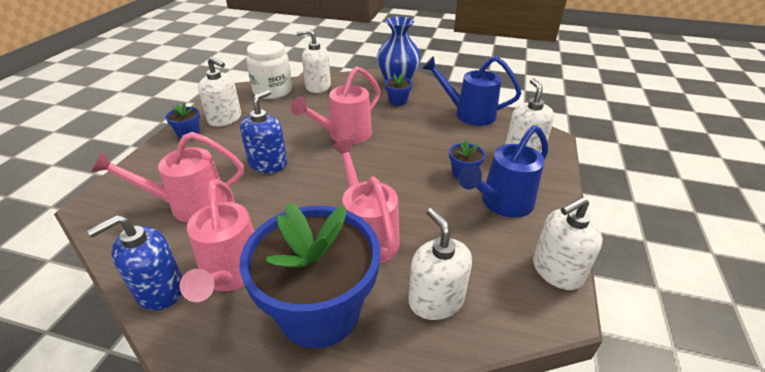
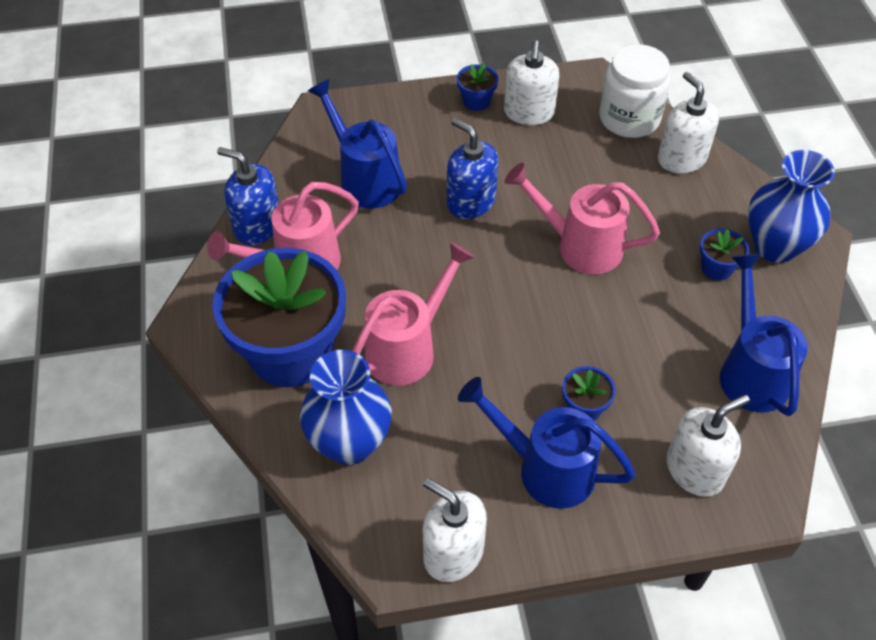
camera: 65 degrees right, 15 degrees up
(190, 205) = (365, 179): pink watering can -> blue watering can
(268, 163) = (471, 202): blue soap dispenser -> blue soap dispenser turned 135 degrees counterclockwise
(436, 300) = (350, 443): white soap dispenser -> blue vase

